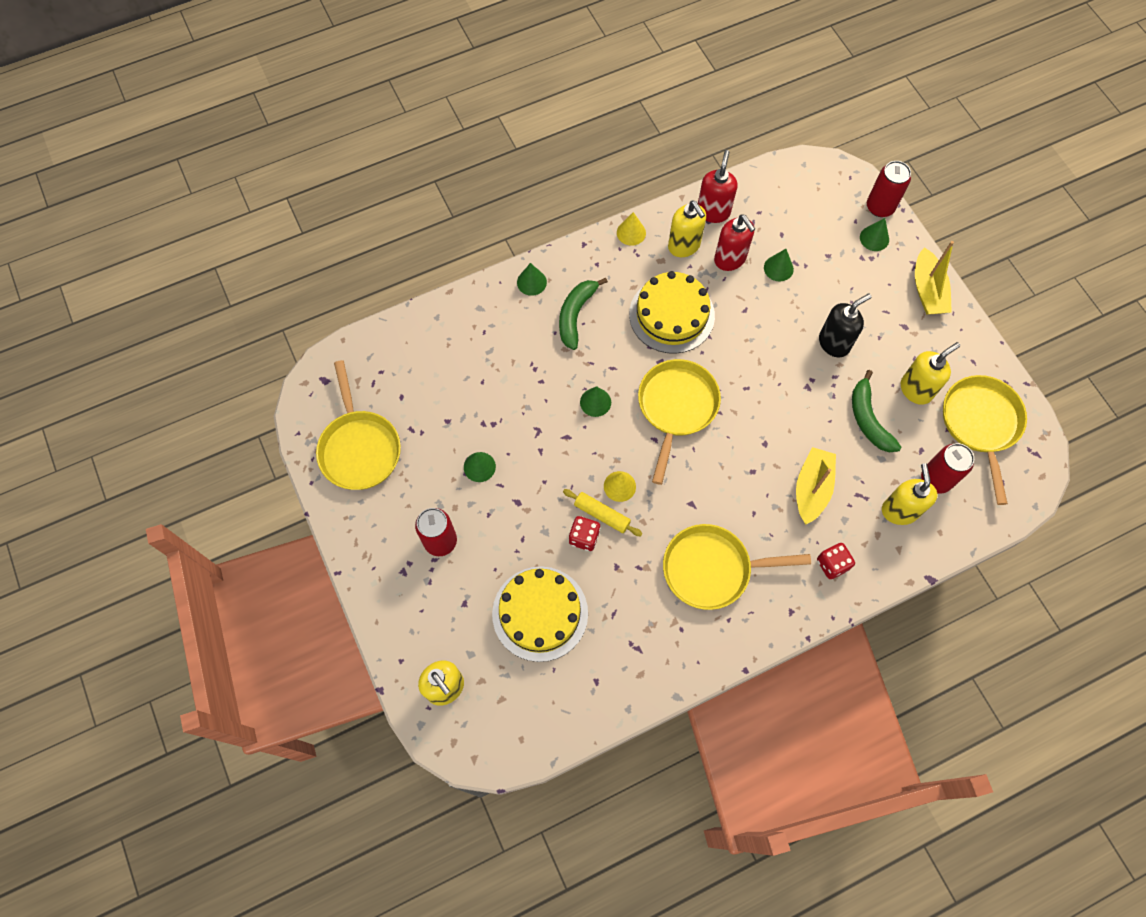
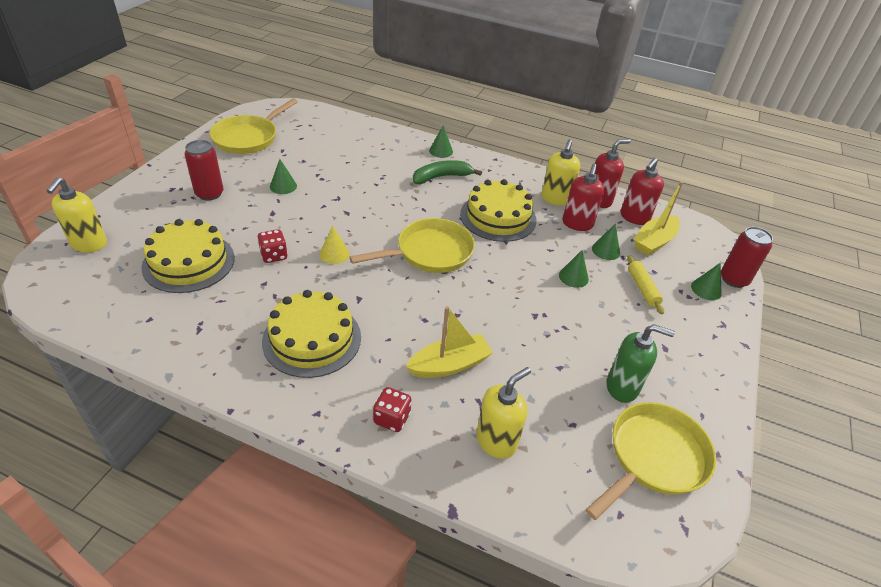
camera: 45 degrees right, 25 degrees down
(595, 402) = (388, 213): green cone -> green cone (573, 277)
(602, 514) = (301, 256): yellow rolling pin -> yellow rolling pin (642, 288)
(631, 232) = (531, 173): yellow cone -> none
(712, 569) = (312, 339): yellow pan -> yellow cake
(757, 206) = (634, 217): none -> red soap dispenser
(834, 343) = (591, 311): black soap dispenser -> none
(868, 419) = (555, 368): green banana -> none
(916, 389) = (622, 387): yellow soap dispenser -> green soap dispenser
(927, 290) = (715, 345): yellow boat -> yellow boat (654, 242)
(936, 479) = (558, 453): red can -> none

